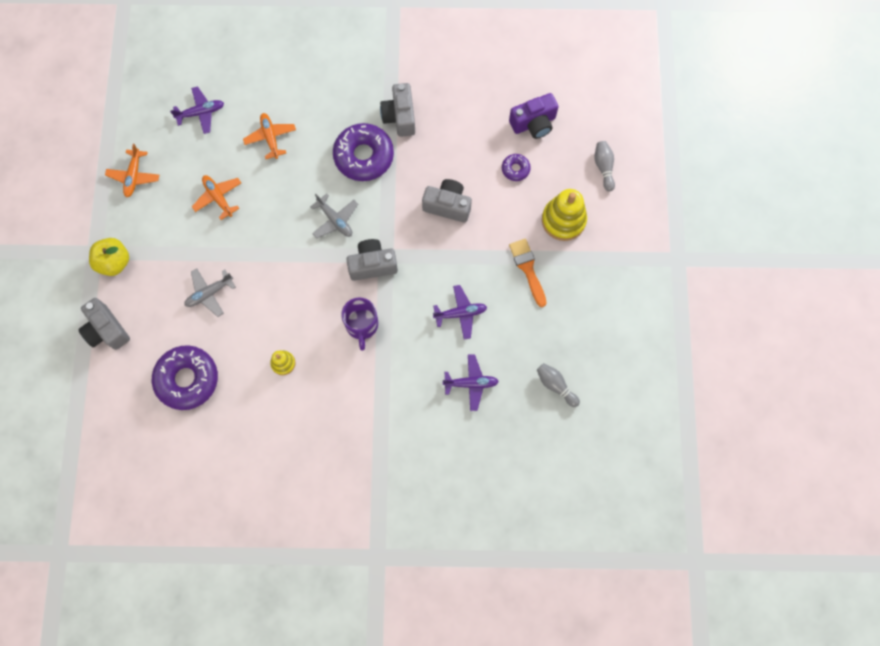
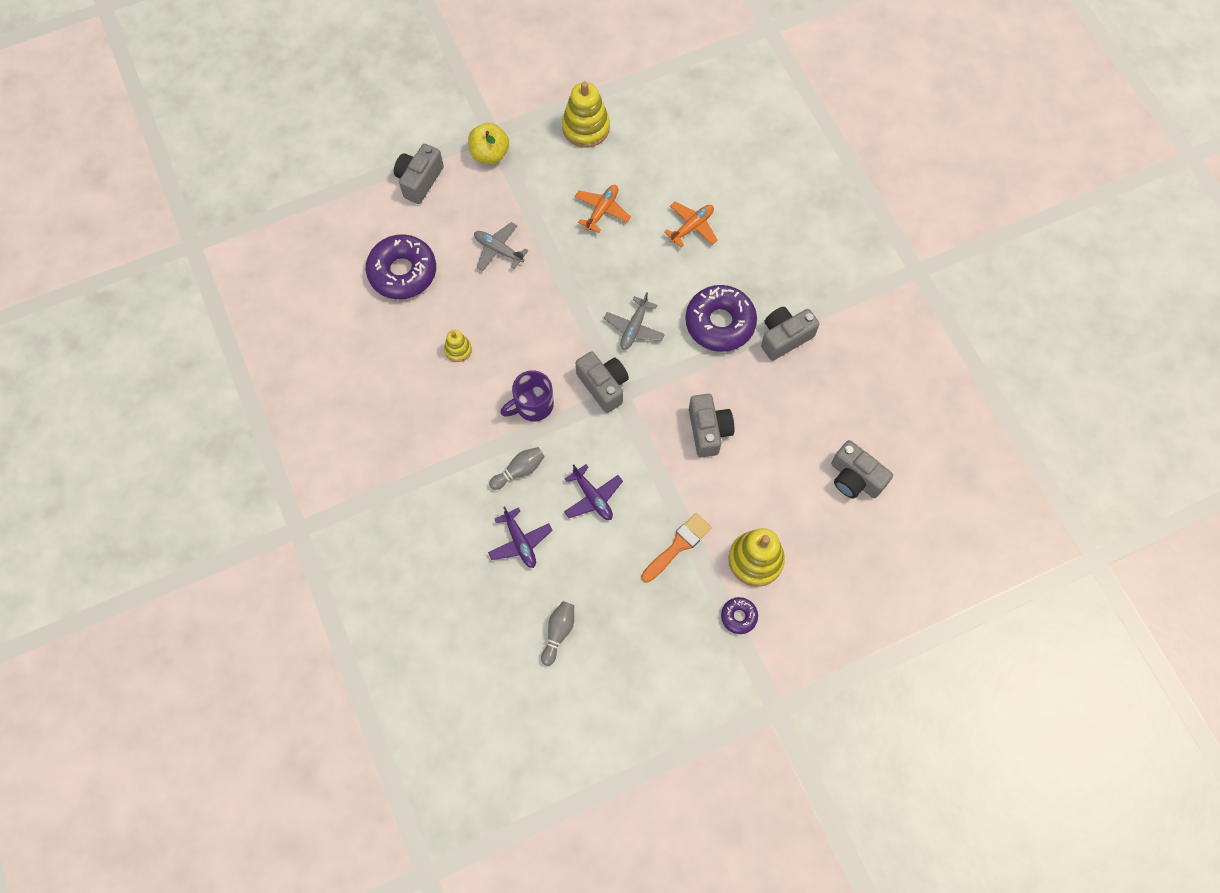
camera: 65 degrees right, 5 degrees down
(134, 176) = (586, 128): orange plane -> yellow stacking toy
(201, 113) = (684, 152): purple plane -> none
(515, 169) = (789, 482): purple donut -> purple donut (739, 616)
(533, 123) = (855, 478): purple camera -> grey camera
(603, 167) = (843, 578): grey bowling pin -> grey bowling pin (519, 470)

